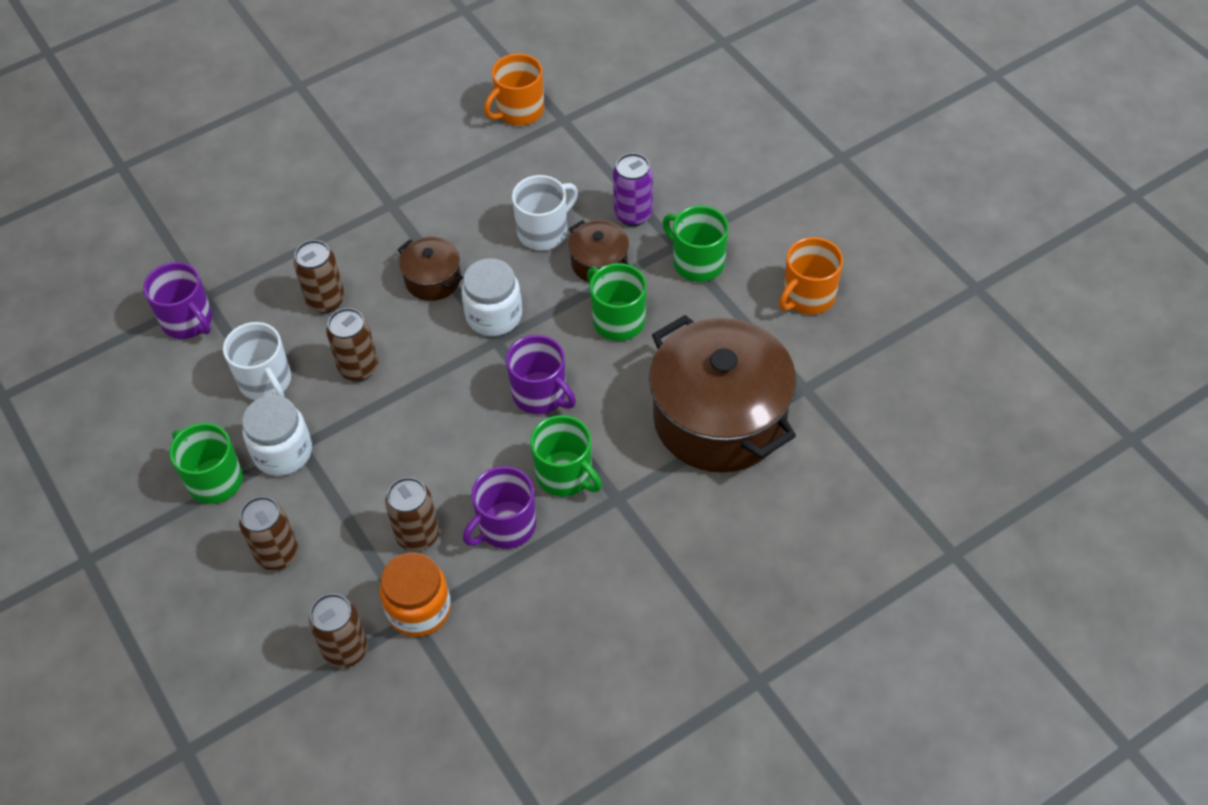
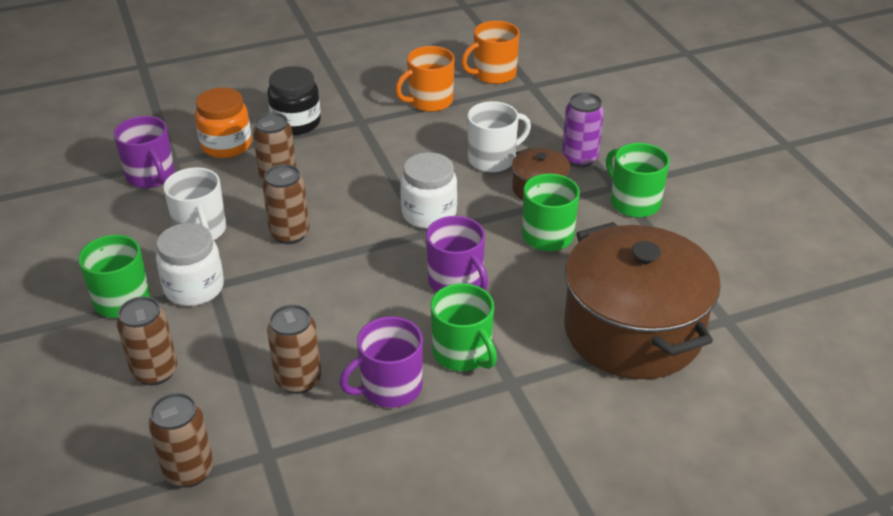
camera: 10 degrees right, 15 degrees down
(321, 219) = (296, 123): none -> black jar
(419, 609) = (277, 447): orange jar -> orange jar (226, 145)
(433, 279) = (380, 179): brown pot -> none
(808, 297) = (740, 245): orange mug -> orange mug (429, 101)

